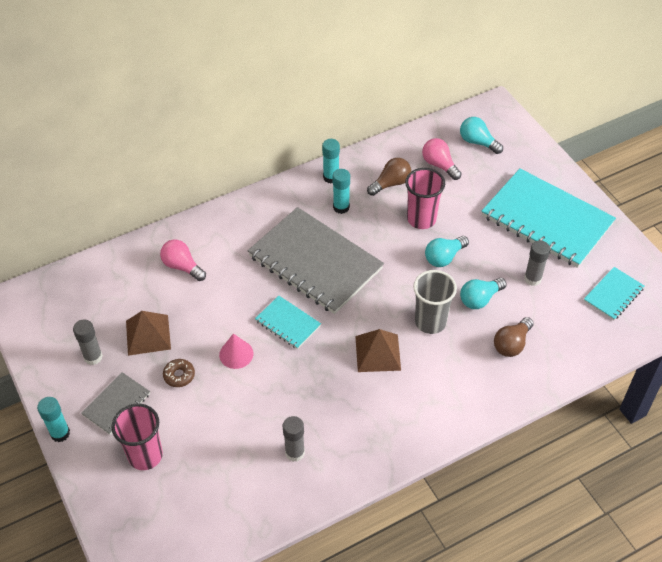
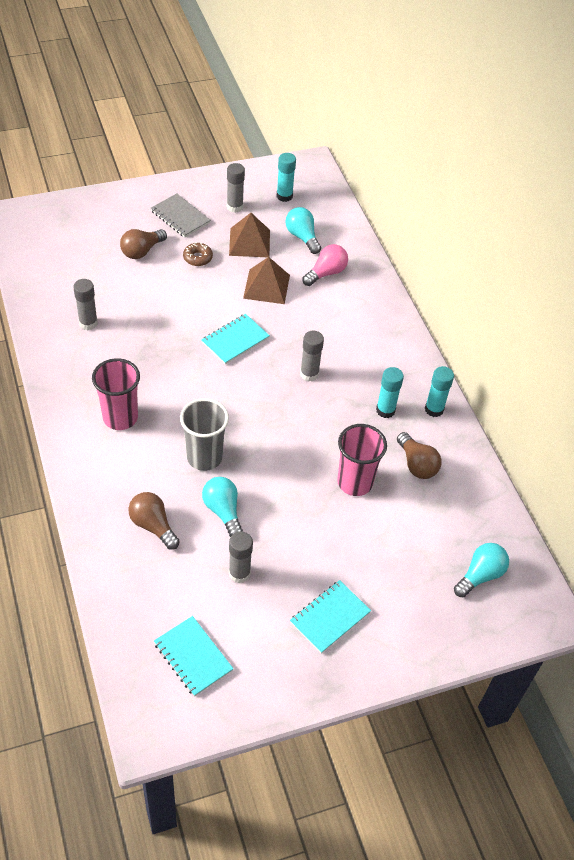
camera: 95 degrees right, 0 degrees up
(60, 433) = (163, 183): turquoise glue stick -> turquoise glue stick (284, 196)
(145, 455) = (123, 229): pink cup -> pink cup (120, 418)
(177, 429) = (142, 251): none -> brown light bulb
(236, 354) = (209, 298): pink cone -> none
(315, 262) = (309, 374): grey notebook -> grey glue stick
(377, 353) = (178, 404): brown pyramid -> brown pyramid (266, 286)
(439, 165) = (442, 522): pink light bulb -> none
(444, 257) = (292, 491): turquoise light bulb -> turquoise light bulb (302, 237)
(546, 220) = (330, 617): turquoise notebook -> turquoise notebook, size x0.47

